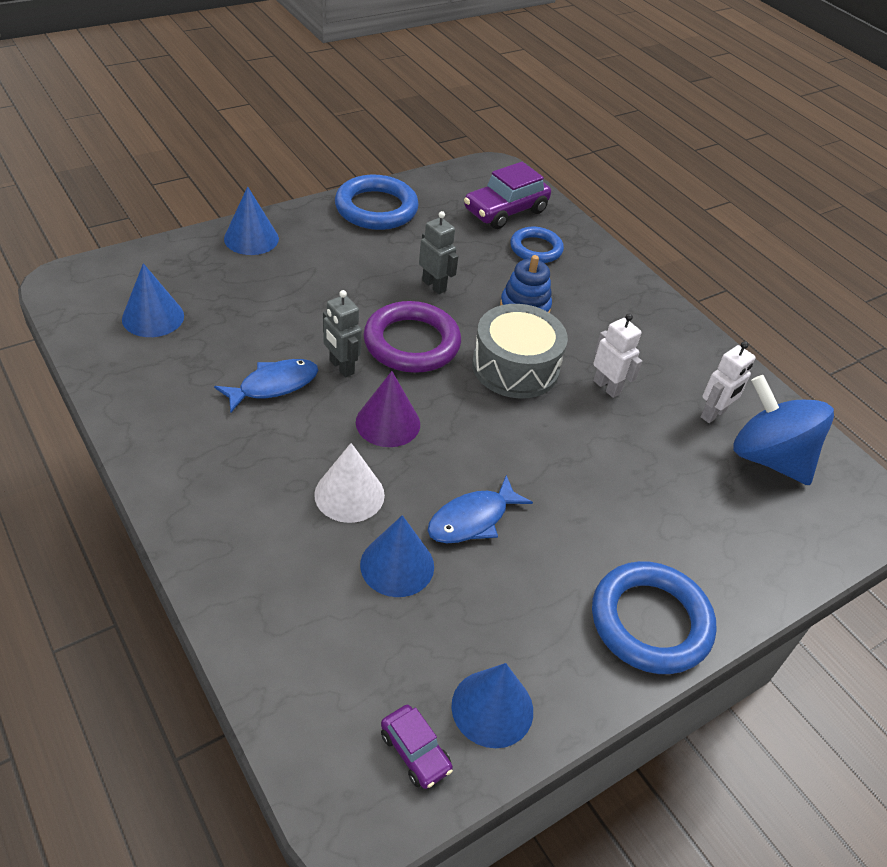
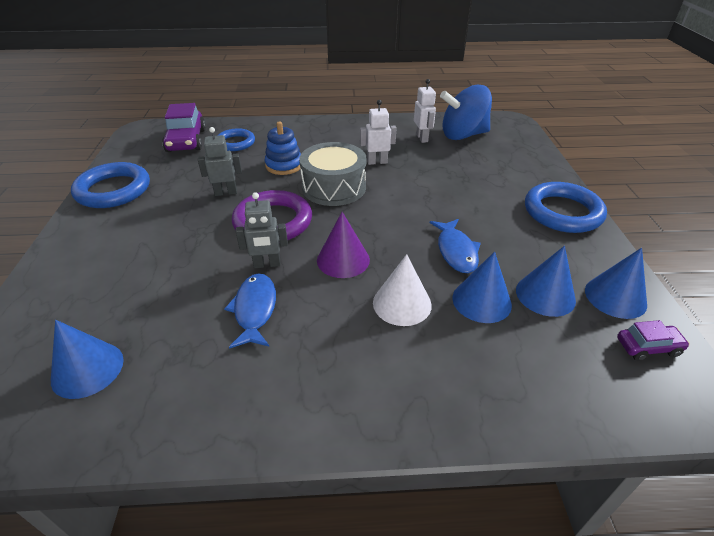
camera: 55 degrees left, 5 degrees down
(251, 238) = (61, 267): blue cone -> blue cone (545, 295)

